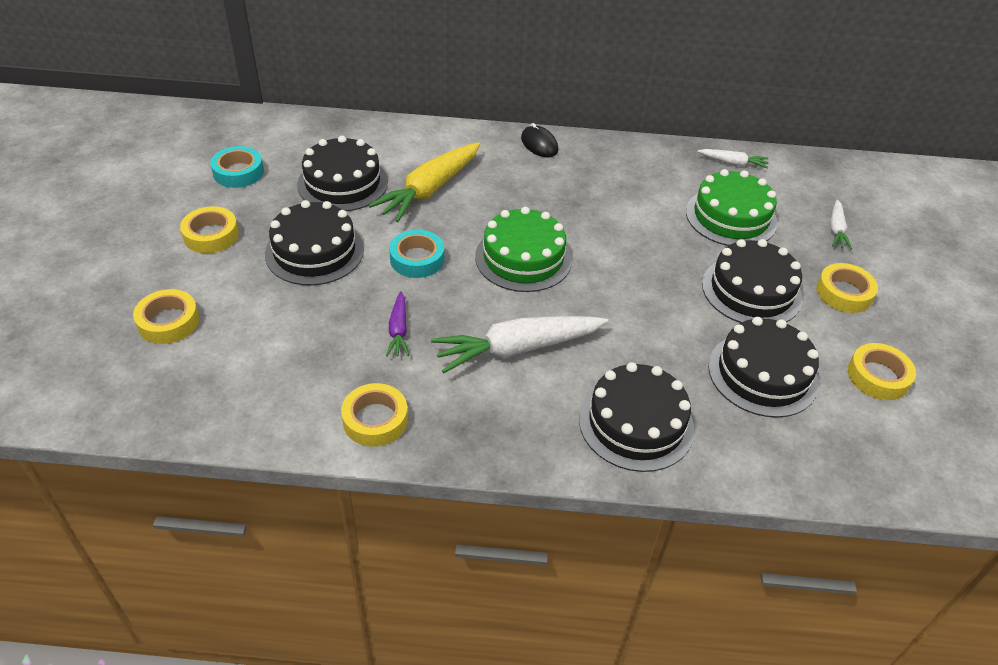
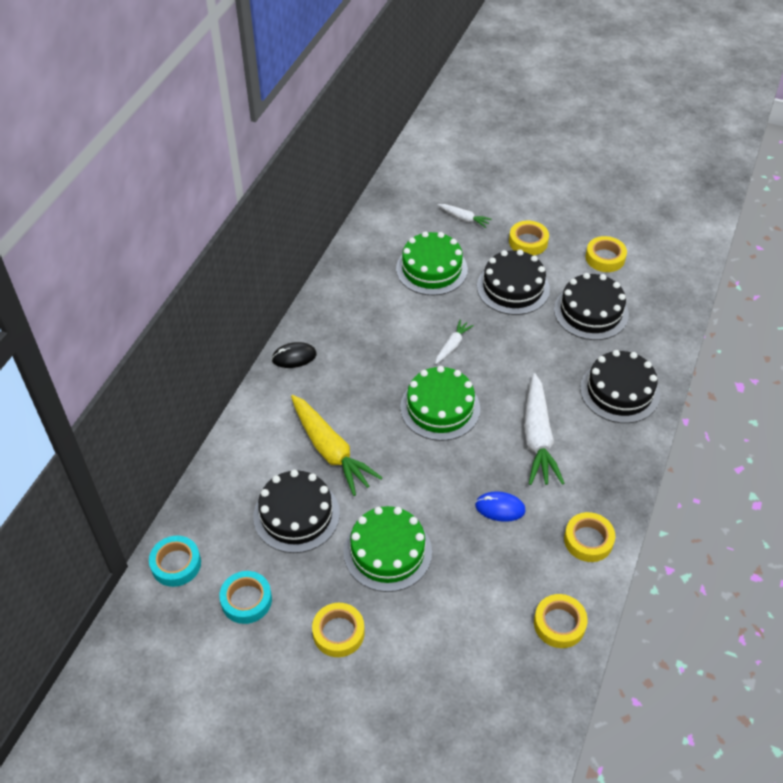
camera: 70 degrees left, 5 degrees up
(168, 322) = (448, 676): yellow tape -> yellow tape (559, 624)
(314, 251) = (387, 552): black cake -> green cake
(398, 330) = (500, 508): purple carrot -> blue mouse
(417, 259) = (420, 479): turquoise tape -> turquoise tape (176, 564)
(732, 163) = (367, 244): white carrot -> white carrot (452, 345)

